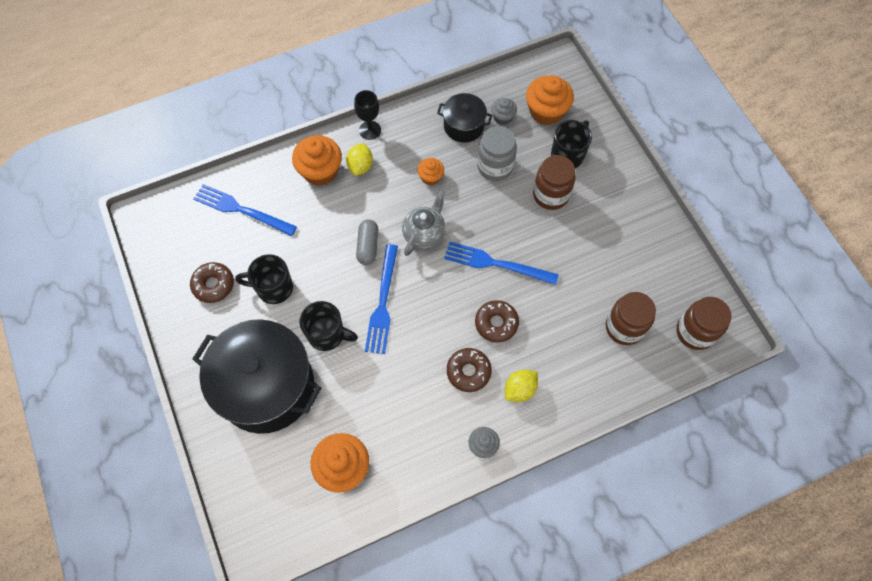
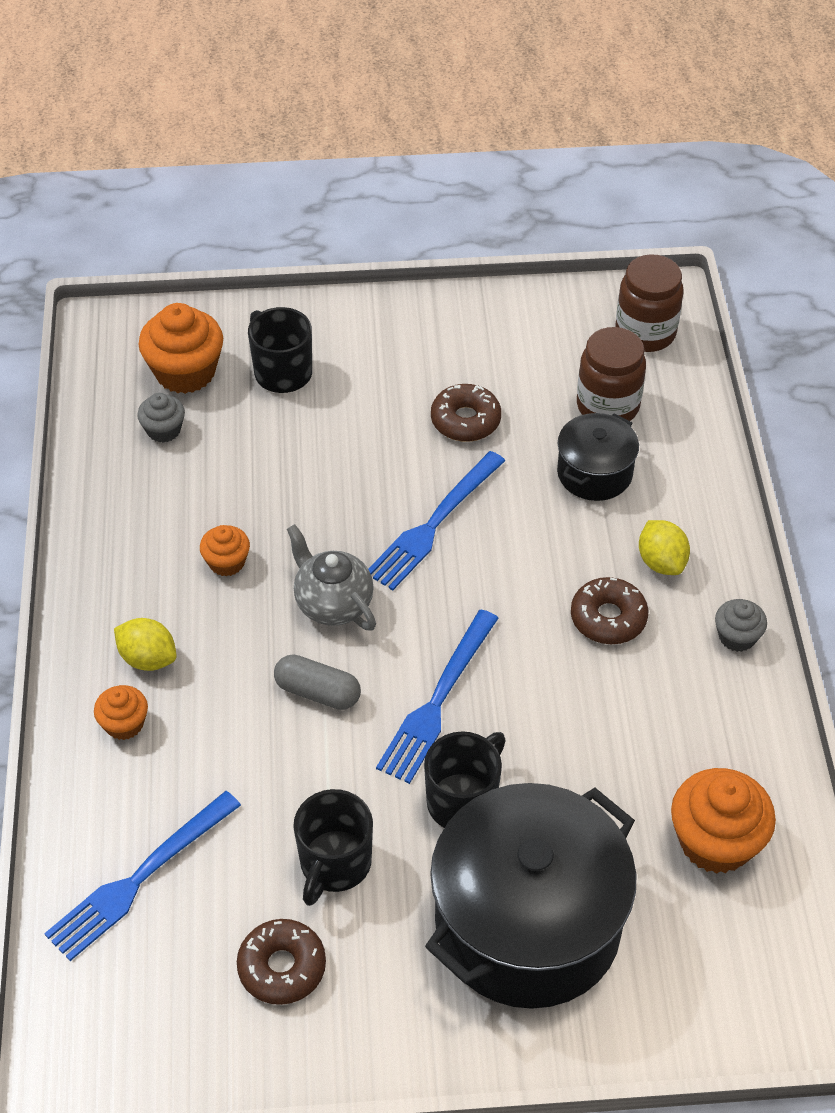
camera: 70 degrees left, 15 degrees down
(320, 171) = (124, 724): orange cupcake -> orange cupcake, size x0.55
(370, 130) = (79, 623): black goblet -> none
(382, 303) = (437, 701): blue fork -> blue fork turned 90 degrees clockwise
(464, 126) = (150, 486): black pot -> black pot (594, 473)
(495, 167) = (254, 470): grey jar -> none
(496, 323) = (539, 556): brown donut -> brown donut (465, 420)
(550, 195) = (343, 417): brown jar -> none

